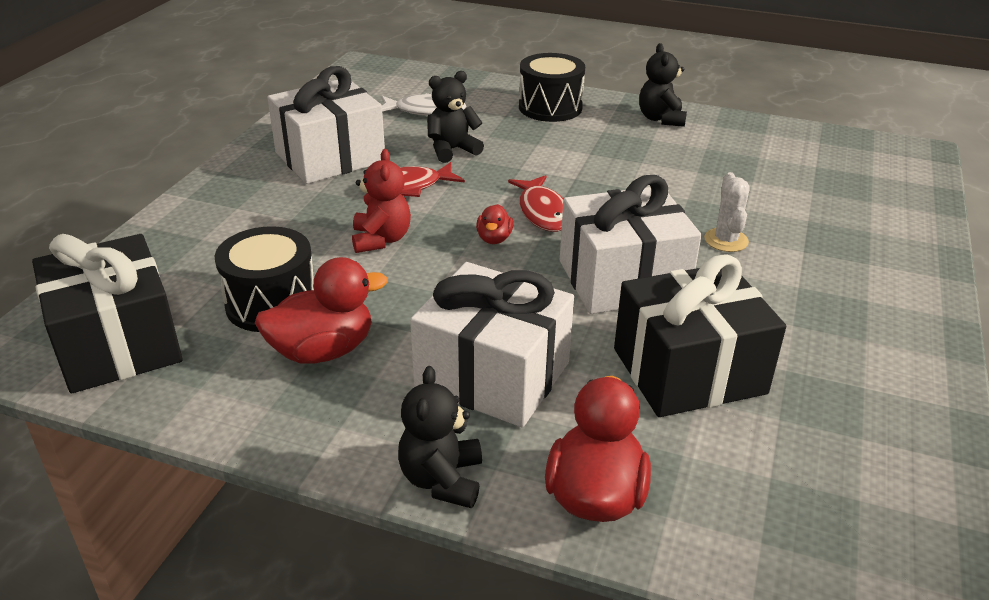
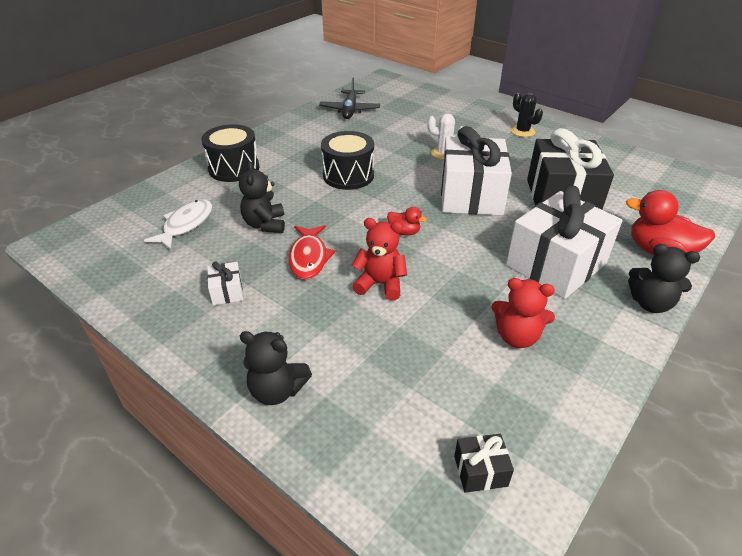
camera: 70 degrees left, 5 degrees up
(117, 344) = (480, 471): black gift -> black gift, size x0.41
(271, 304) = (448, 358): black drum -> black drum (348, 175)
(323, 351) = (517, 337): red duck -> red teddy bear
(330, 157) = (227, 292): white gift -> white gift, size x0.41
(543, 212) = (380, 205): red fish -> none
(661, 119) = (288, 134): black teddy bear -> black teddy bear (277, 390)
(775, 145) = (350, 110): none -> black plane
(889, 310) = (522, 131): none -> black cactus

